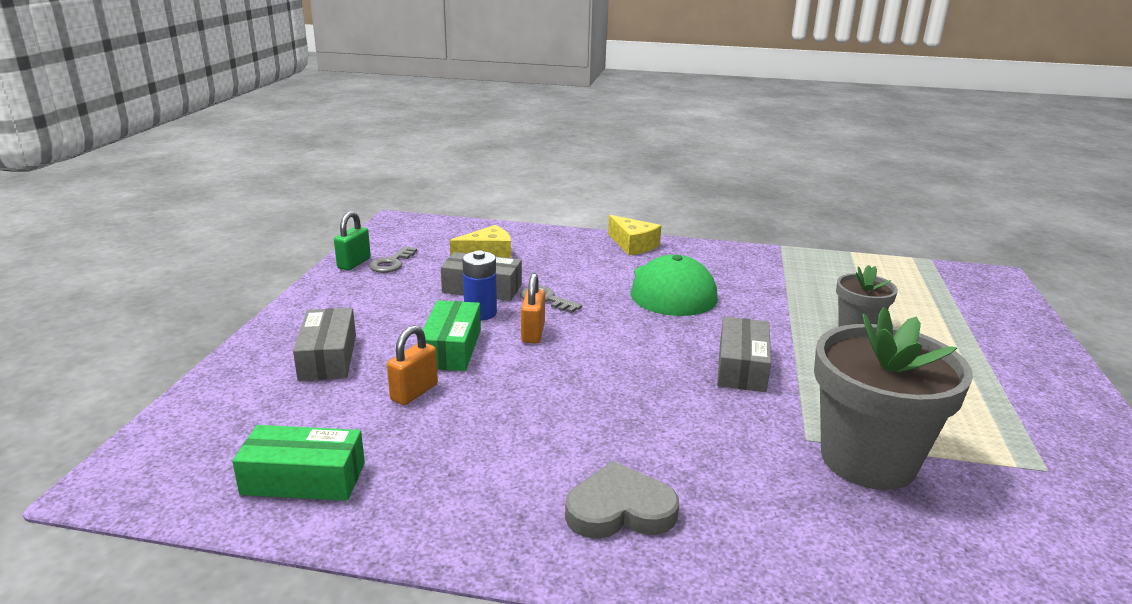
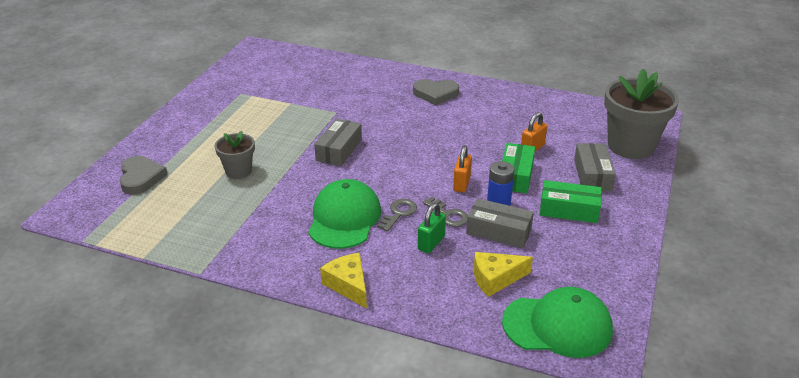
camera: 170 degrees left, 10 degrees up
(304, 478) = (571, 113): green box -> green box (569, 210)
(354, 263) = (620, 275): green padlock -> green padlock (431, 243)
(391, 263) = (585, 273): grey key -> grey key (398, 213)
(433, 233) = (557, 326): none -> green cap
(868, 460) = (316, 102): grey flower pot -> grey flower pot (631, 146)
(973, 313) = (141, 178): none -> grey heart

